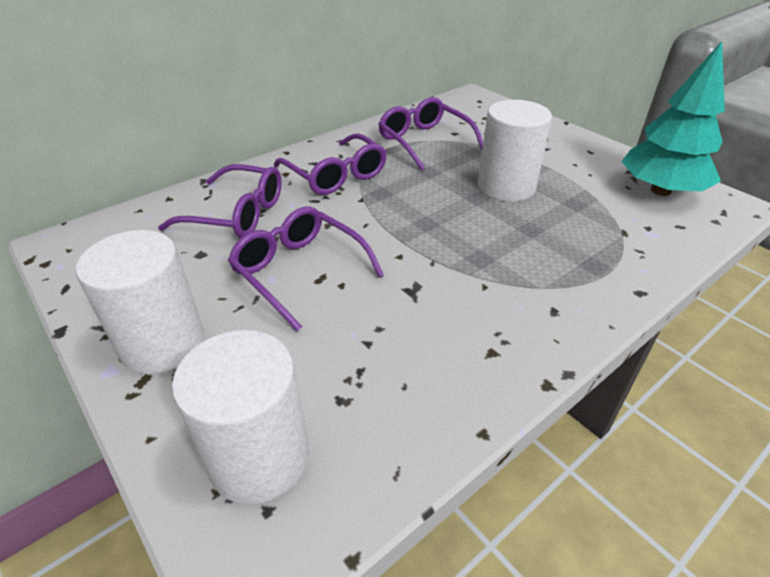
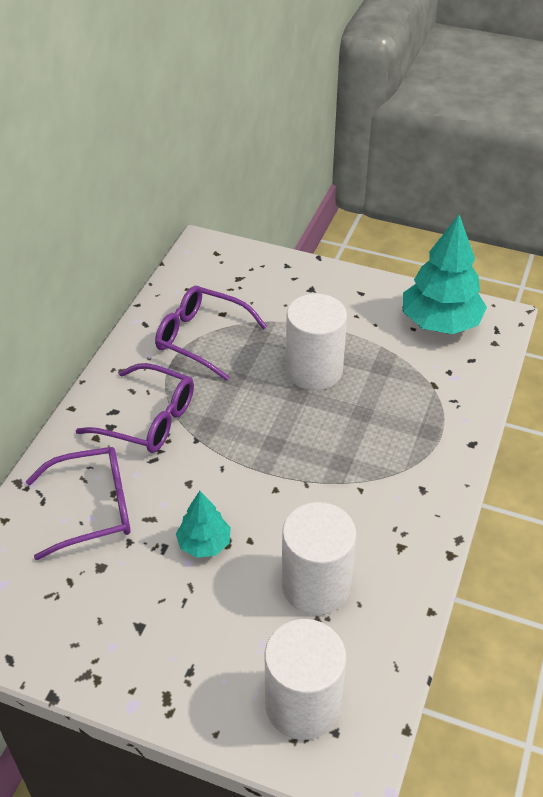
camera: 30 degrees left, 5 degrees up
(162, 343) = (152, 662): white cylinder -> white cylinder (316, 585)
(299, 271) = (204, 543): purple glasses -> turquoise tree

